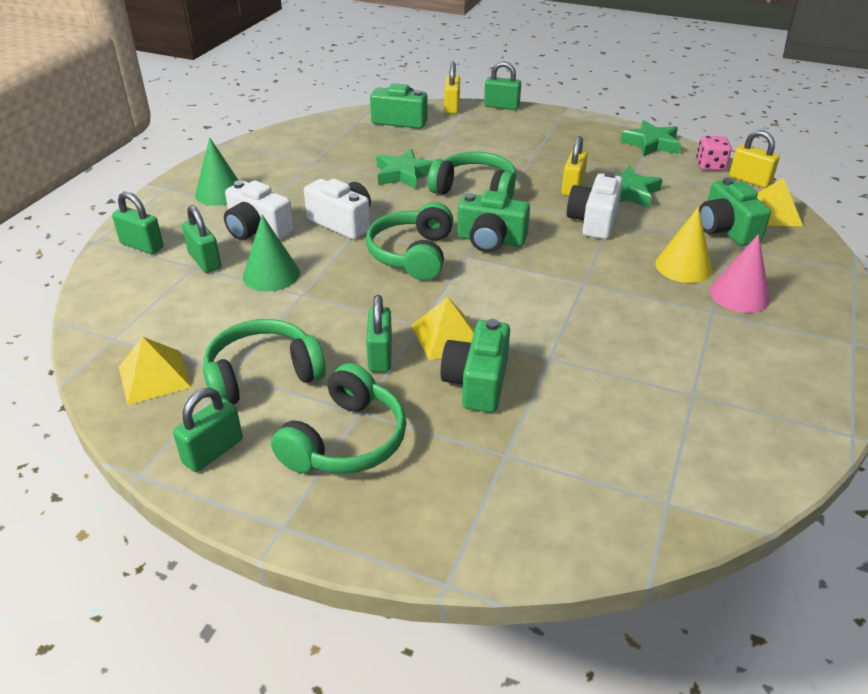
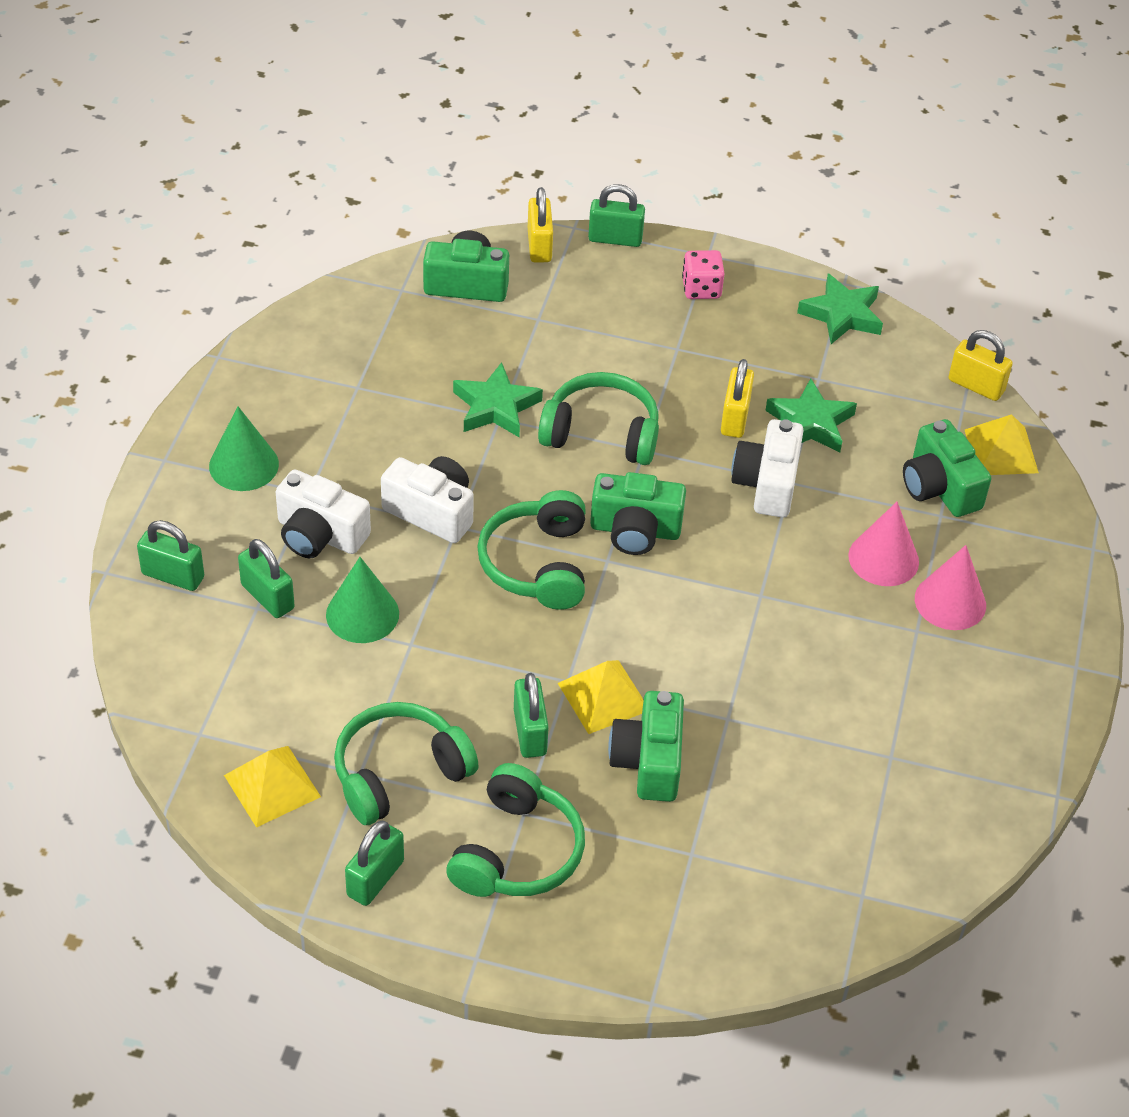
camera: 10 degrees left, 10 degrees up
(683, 266) = (883, 558): yellow cone -> pink cone
(710, 166) = (924, 358): pink dice -> pink dice (701, 289)

